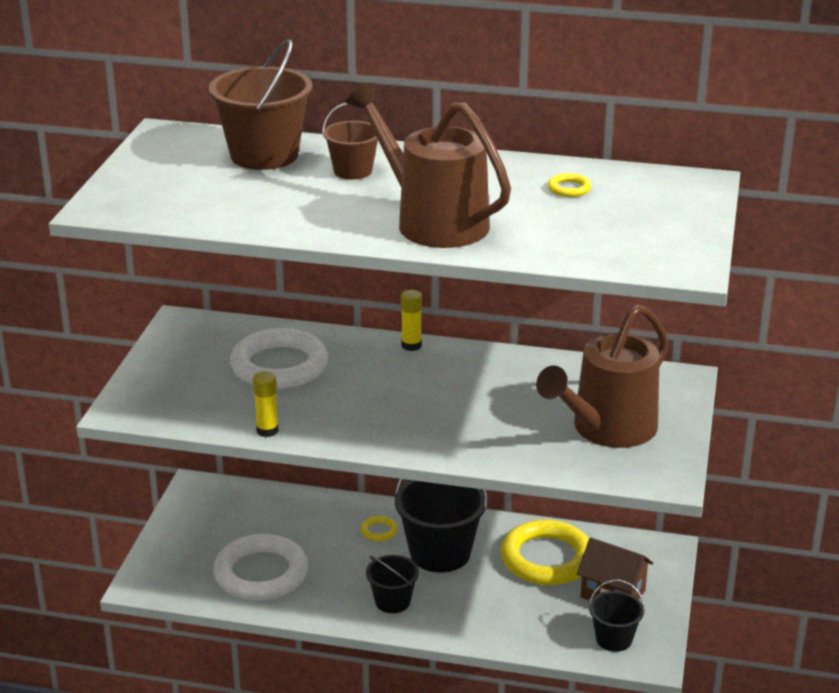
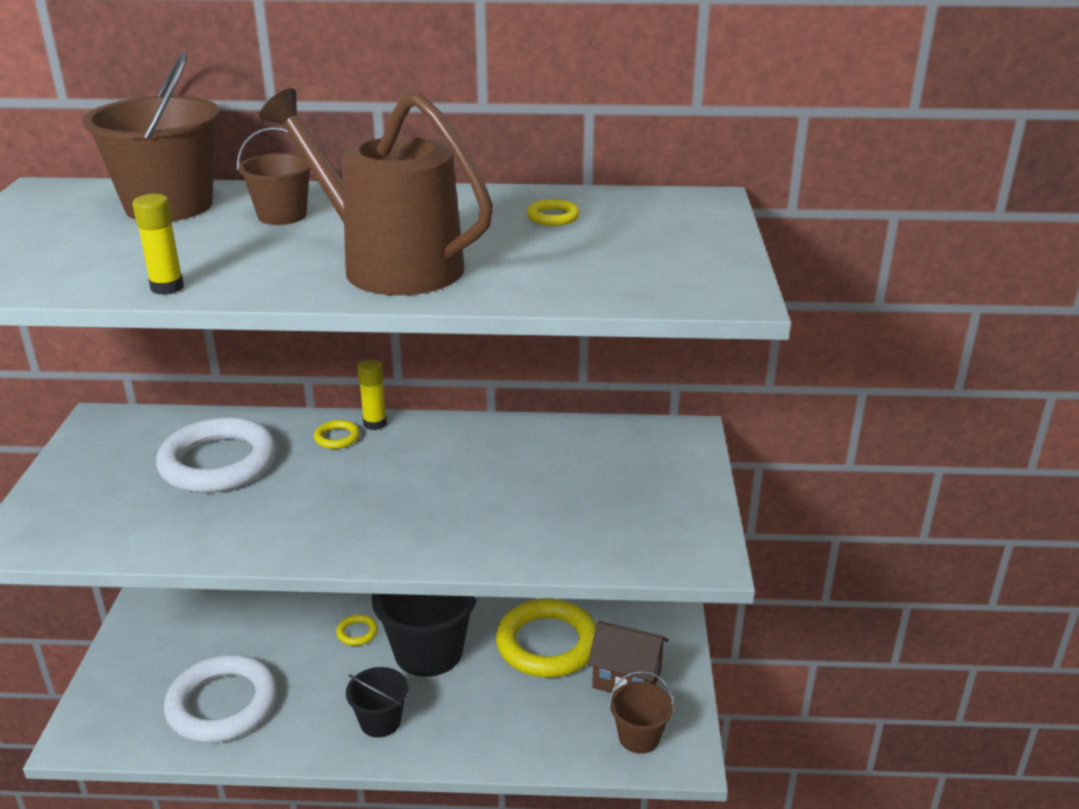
camera: 10 degrees left, 0 degrees up
(267, 430) = (203, 548): yellow glue stick -> yellow glue stick (167, 287)
(378, 354) = (337, 438): none -> yellow ring
(606, 430) = (617, 503): brown watering can -> none
(614, 639) = (639, 737): black bucket -> brown bucket

